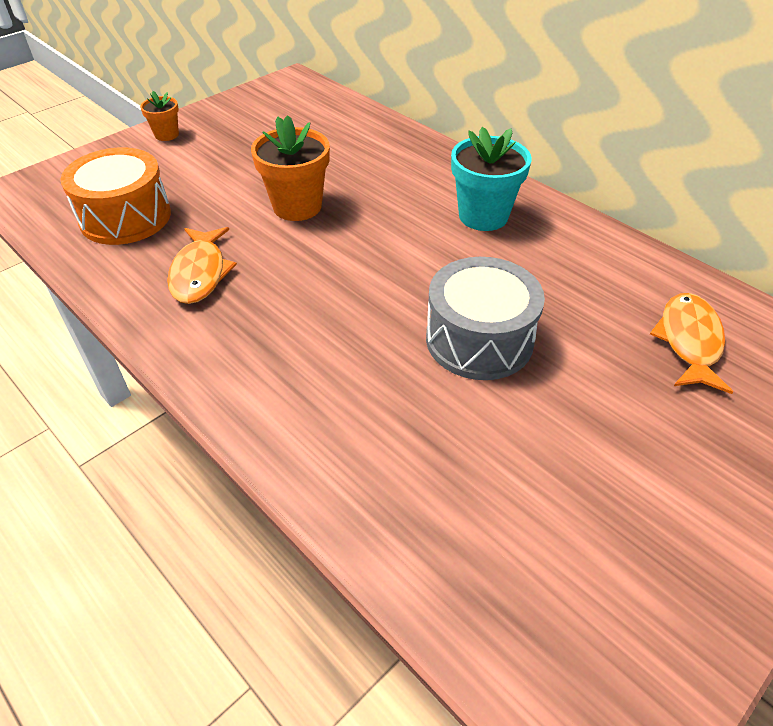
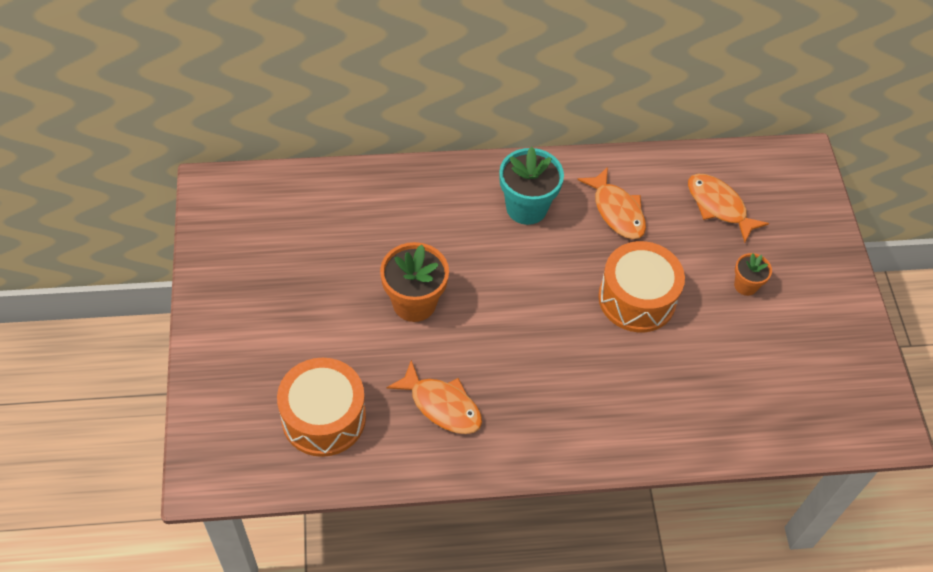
camera: 55 degrees left, 10 degrees up
(166, 135) = (217, 328): orange flower pot -> orange flower pot (745, 285)
(479, 339) = (637, 298): grey drum -> orange drum
(565, 271) = (617, 211): none -> orange fish

